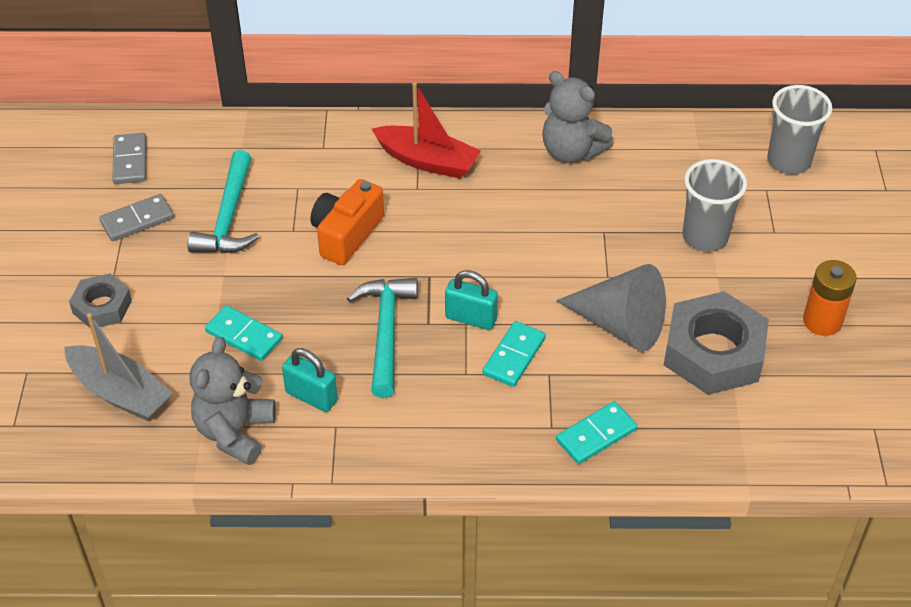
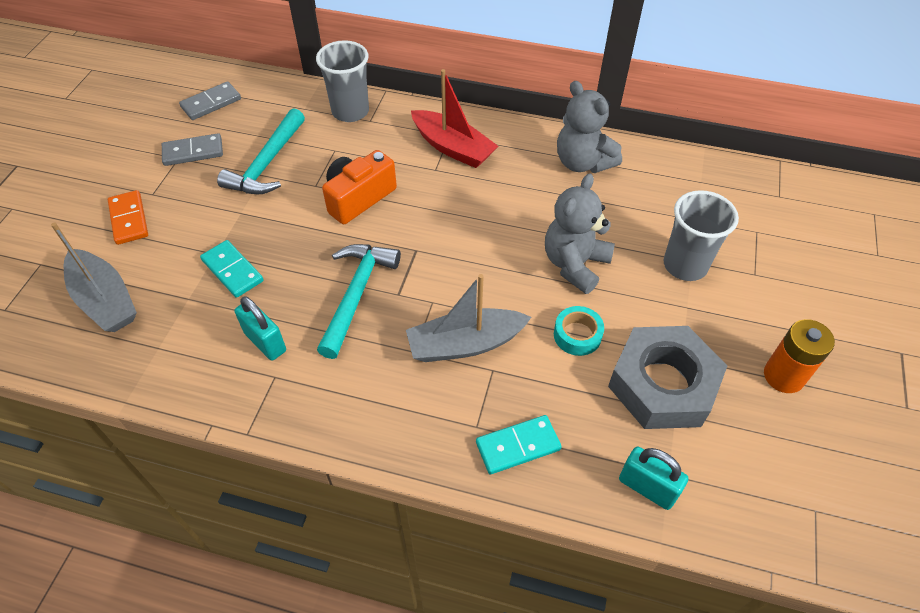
camera: 15 degrees right, 5 degrees up
(102, 306) = (129, 219): grey nut -> orange domino
(130, 161) = (211, 103): grey domino -> grey domino turned 45 degrees clockwise
(235, 432) = (183, 361): grey teddy bear -> grey teddy bear (575, 264)
(471, 318) = (438, 298): turquoise padlock -> turquoise padlock (647, 487)
(514, 356) = (465, 344): turquoise domino -> grey boat
(620, 325) = (577, 335): grey cone -> turquoise tape
(788, 161) = (785, 209): grey cup -> grey cup (350, 111)

